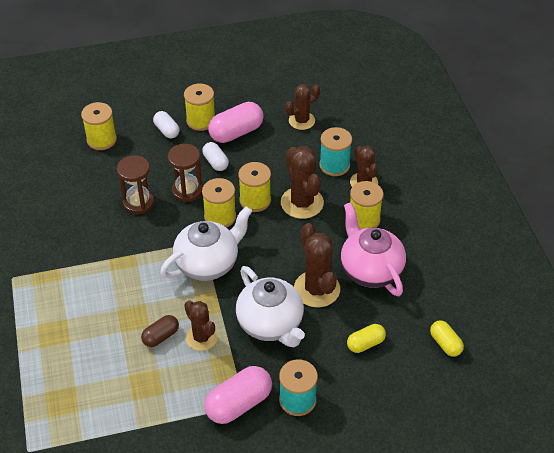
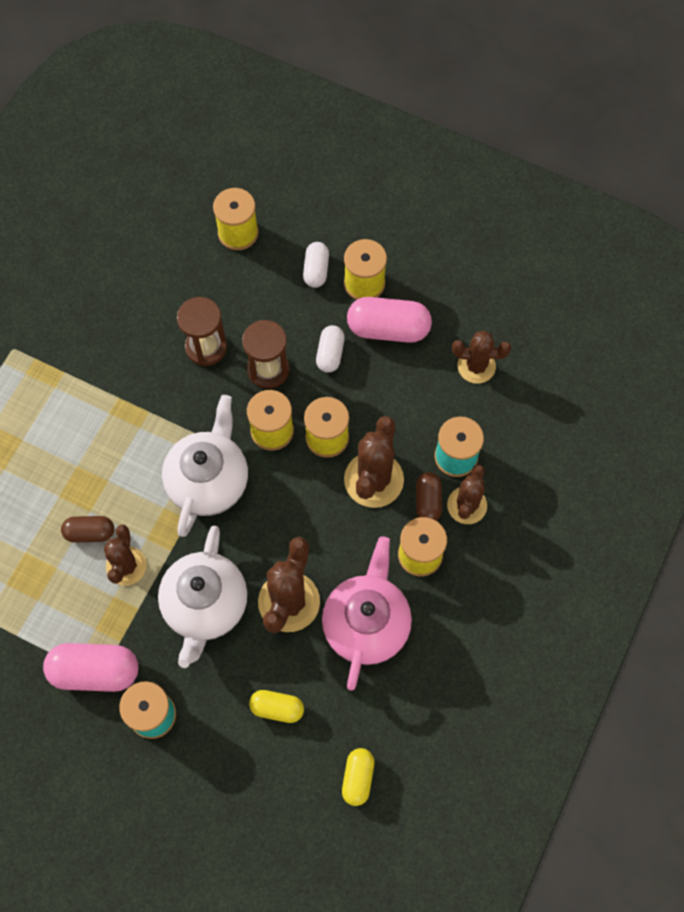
camera: 40 degrees right, 20 degrees up
(208, 263) = (209, 481): white teapot -> white teapot turned 75 degrees counterclockwise
(341, 194) = (428, 501): none -> brown capsule

